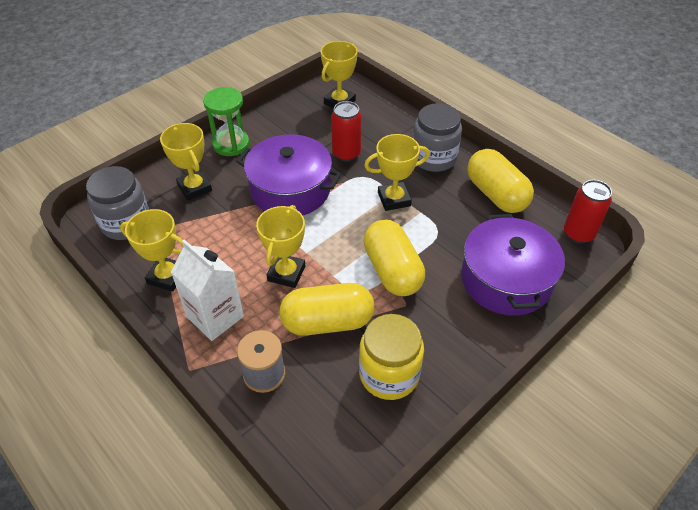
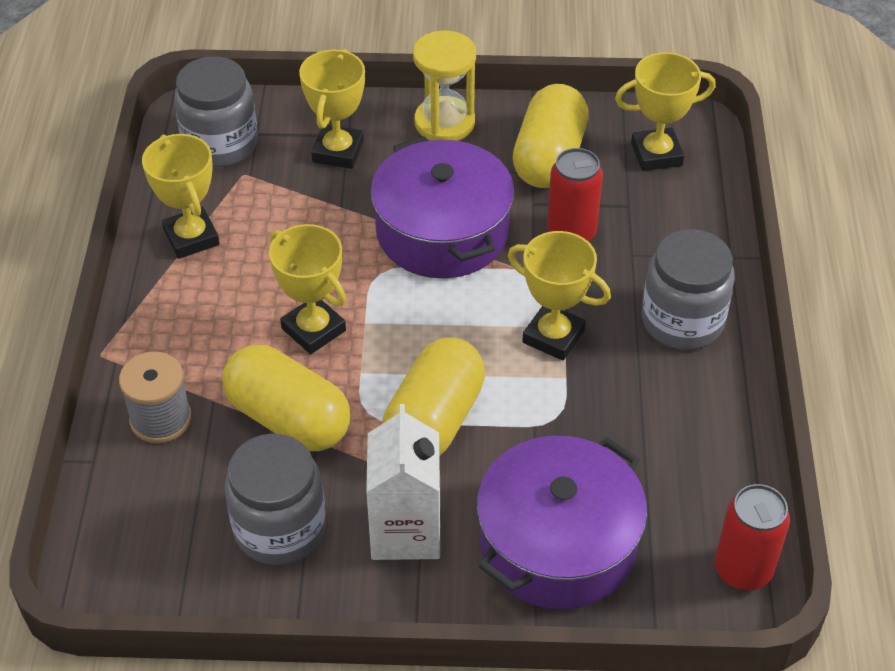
camera: 45 degrees right, 0 degrees up
(215, 316) = (186, 319): white carton -> white carton (405, 531)
(231, 144) = (444, 123): green hourglass -> yellow hourglass
(286, 273) = (313, 330): yellow trophy -> yellow trophy turned 75 degrees clockwise
(389, 374) = (279, 528): yellow jar -> grey jar
(496, 194) = (701, 432): yellow capsule -> yellow capsule (549, 158)

